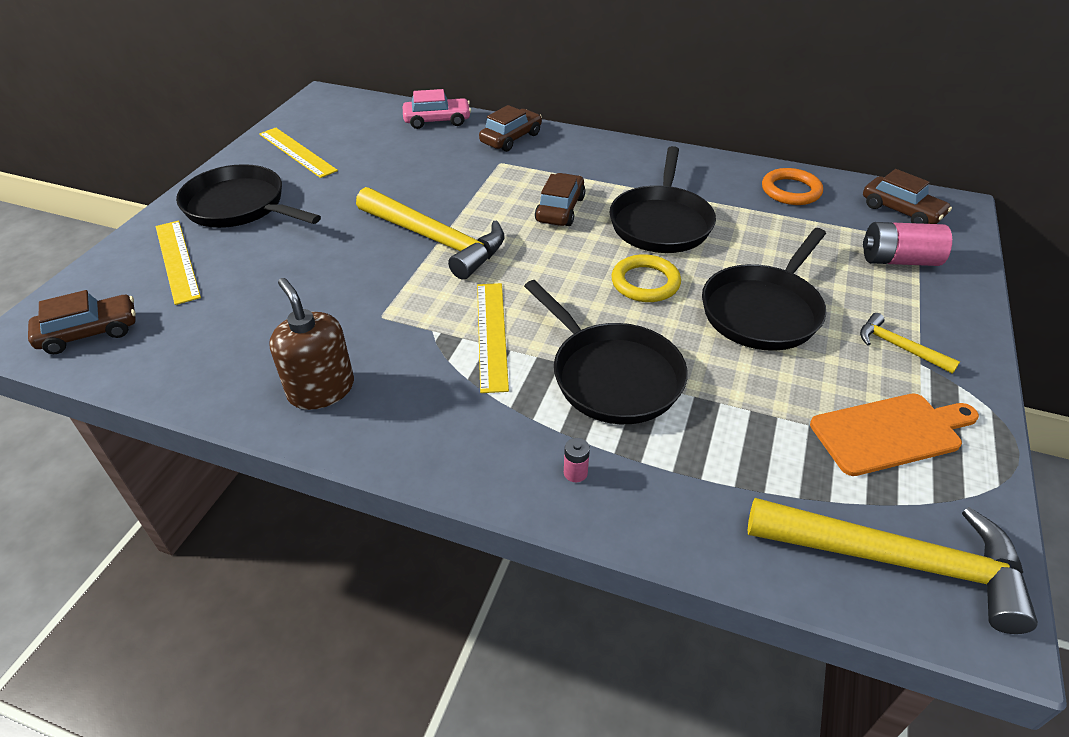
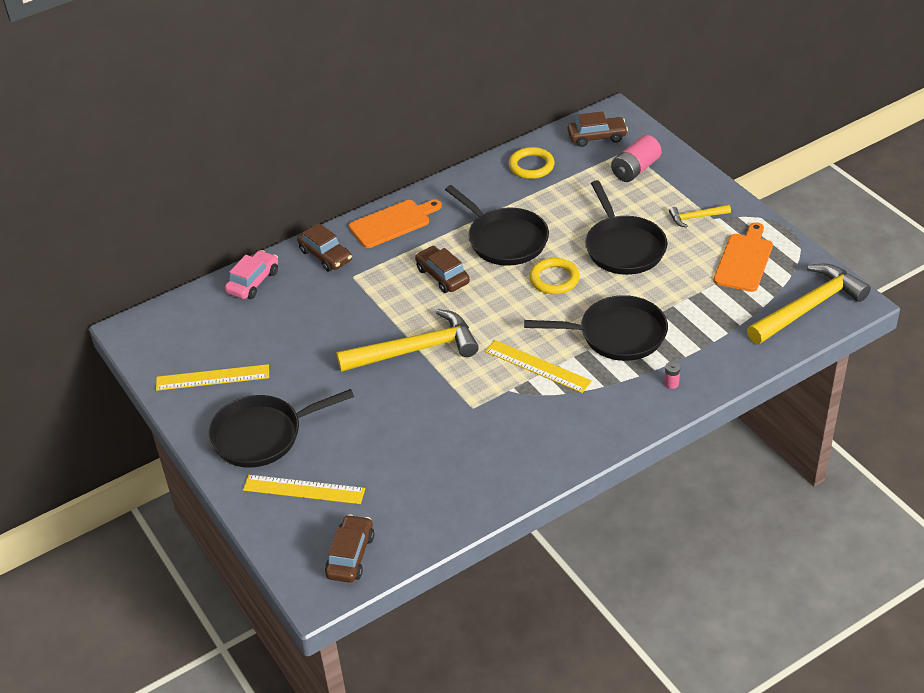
camera: 50 degrees left, 0 degrees up
(321, 389) = (516, 459): brown soap dispenser -> none
(511, 138) = (325, 255): brown car -> brown car turned 150 degrees clockwise
(597, 152) = (392, 223): none -> orange cutting board
(791, 191) = (531, 166): orange ring -> yellow ring

